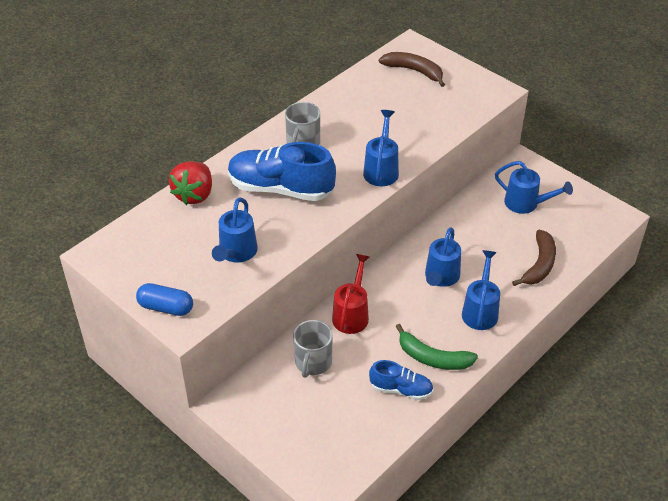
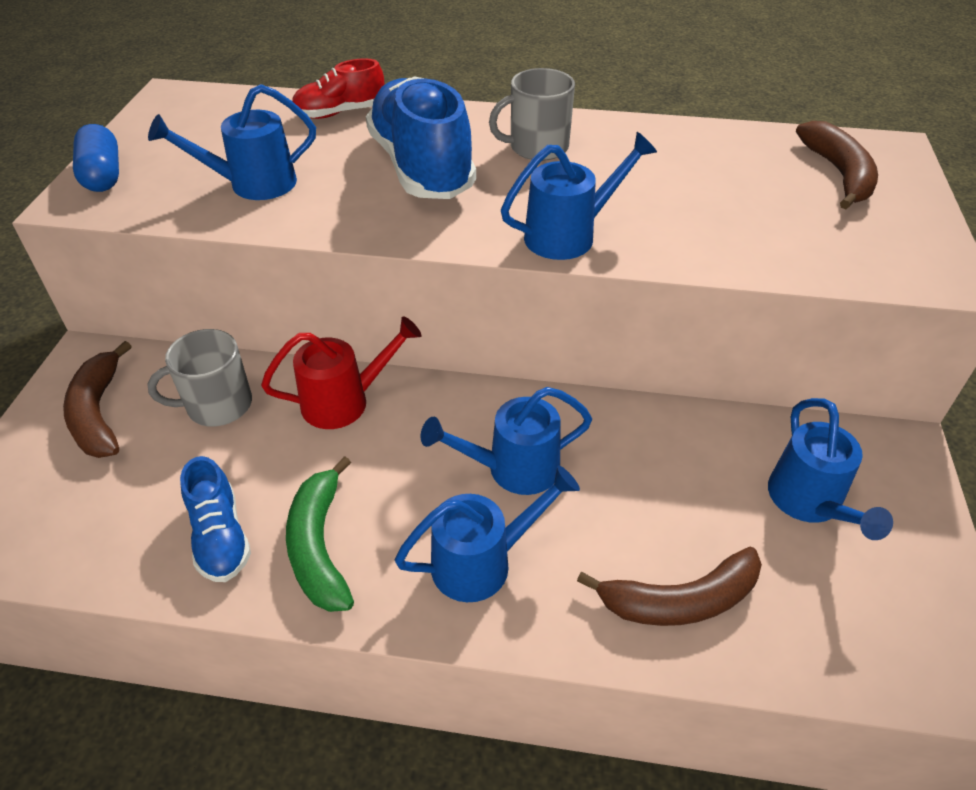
camera: 55 degrees right, 0 degrees up
(194, 195) = (340, 113): red strawberry -> red shoe
(277, 411) = (99, 413): none -> brown banana

